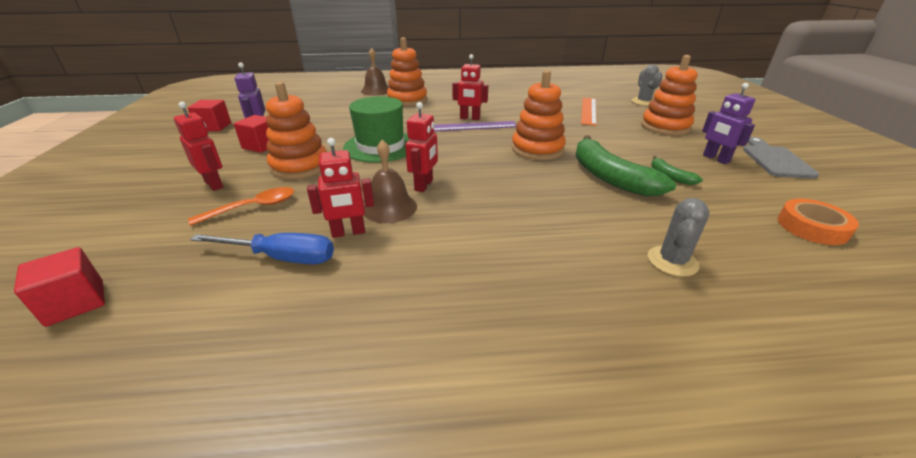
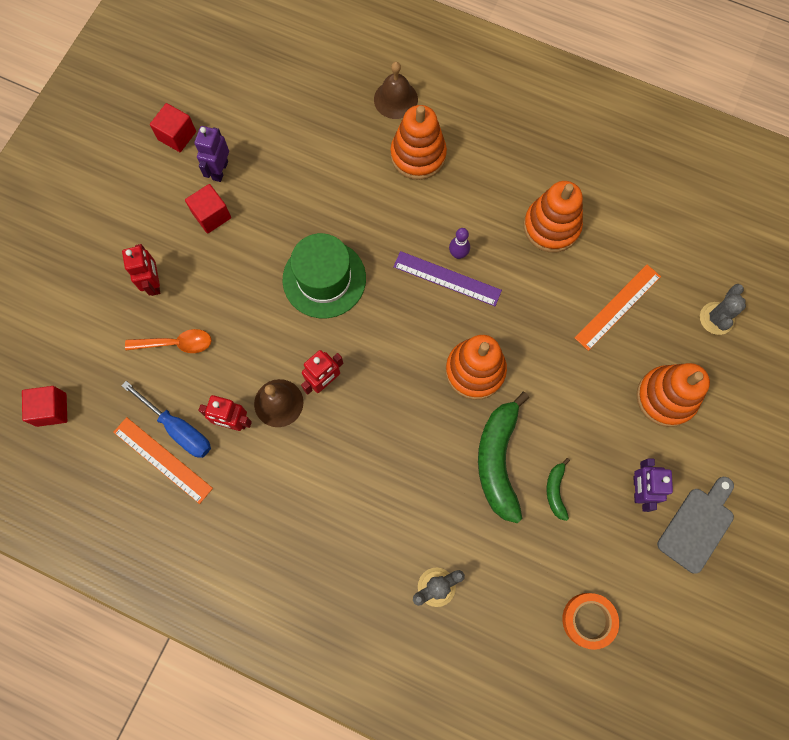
camera: 30 degrees right, 40 degrees up
(271, 288) = (163, 459): none -> orange ruler
(300, 166) = (233, 284): orange stacking toy -> orange stacking toy (551, 226)
(470, 118) = (458, 254): red robot -> purple bowling pin

